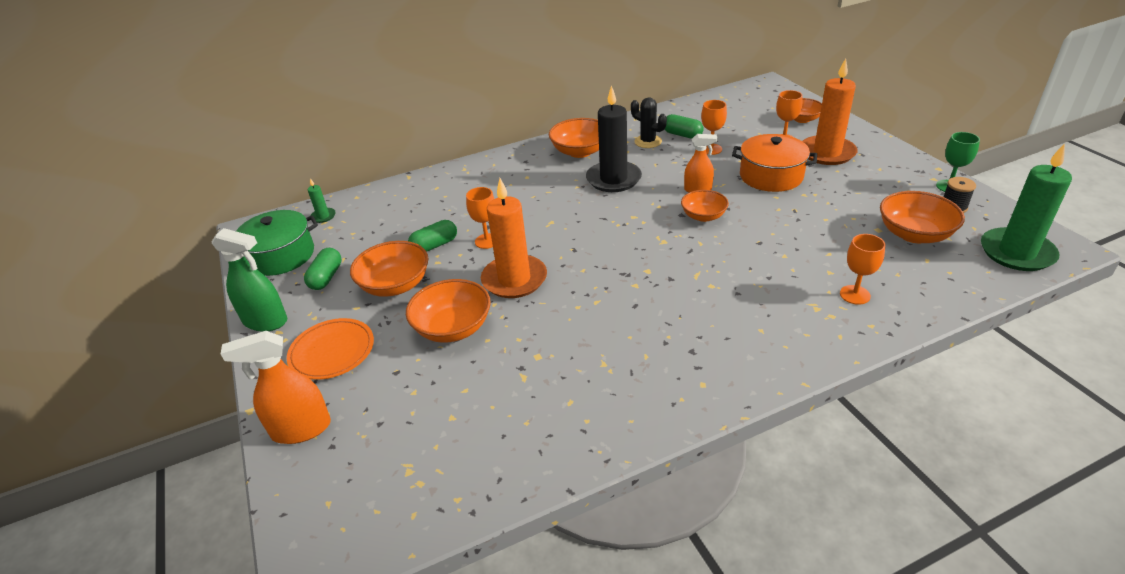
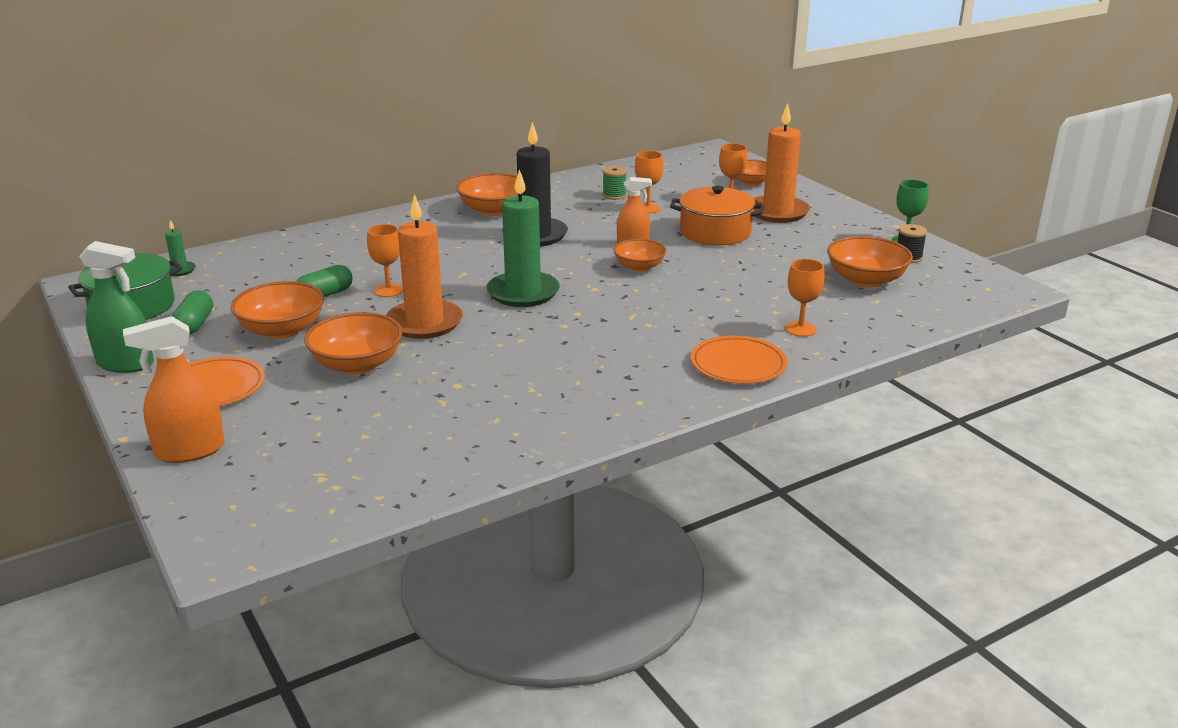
camera: 10 degrees left, 10 degrees down
(648, 142) = (574, 201): black cactus -> none
(682, 135) = (614, 195): green capsule -> green spool
(796, 339) = (738, 364): none -> orange plate
(1016, 252) = (967, 293): green candle -> green candle (523, 293)

